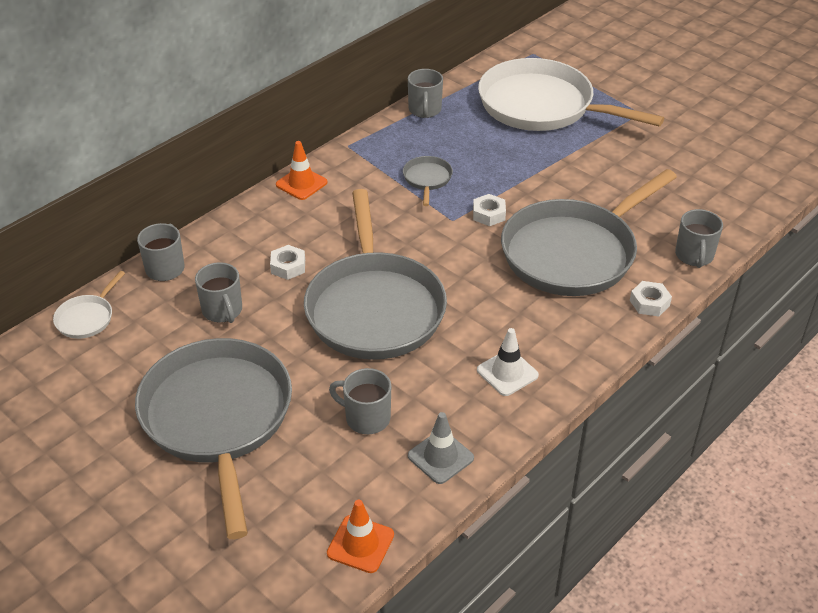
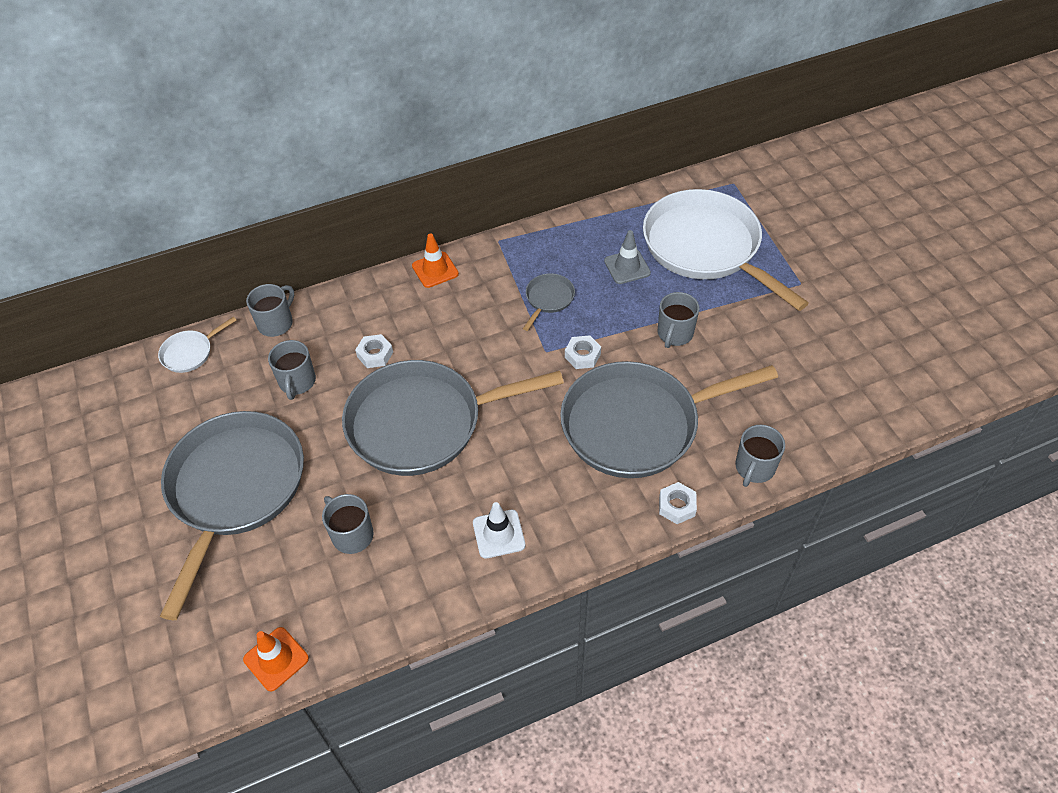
camera: 25 degrees right, 10 degrees up
(374, 308) = (423, 423): grey pan -> grey pan turned 60 degrees clockwise
(425, 110) = (590, 221): grey mug -> grey mug (674, 334)
(440, 457) = (390, 599): grey traffic cone -> grey traffic cone (627, 267)

